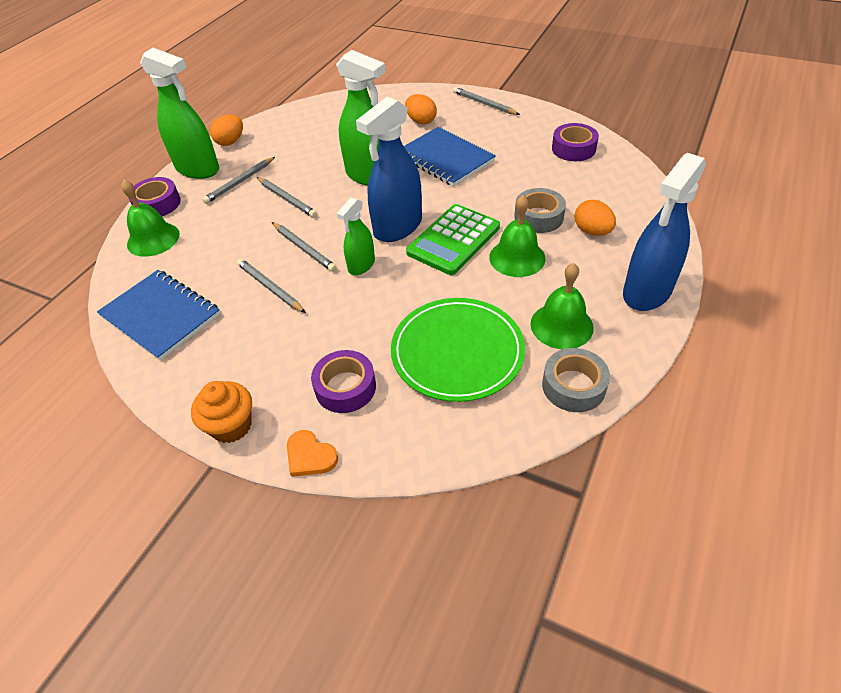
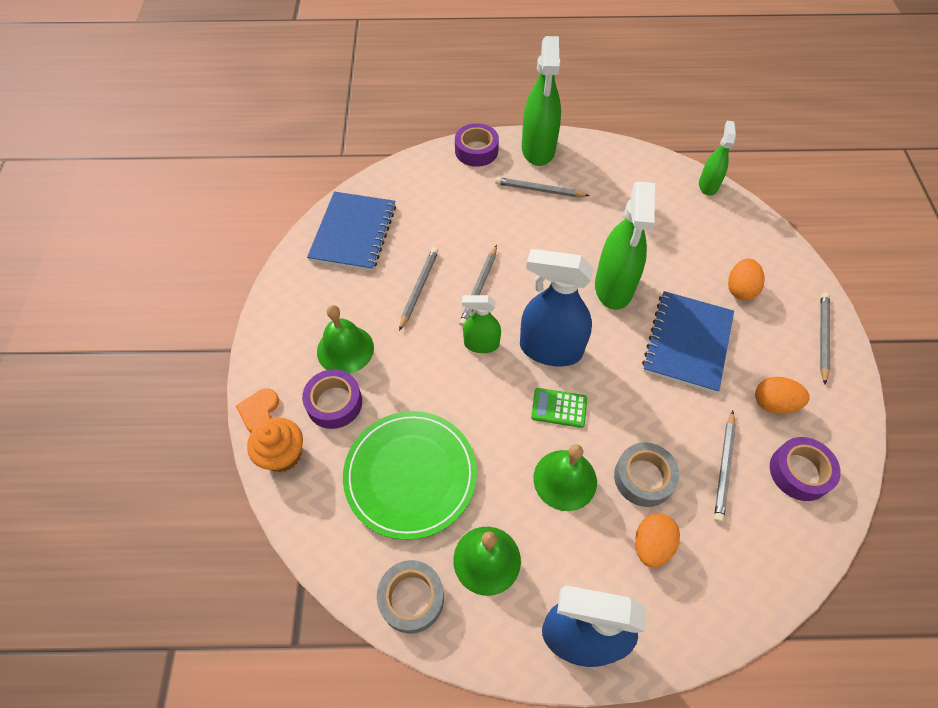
camera: 60 degrees right, 10 degrees up
(153, 239) = (433, 174): green bell -> green bell (345, 349)
(230, 142) = (592, 149): orange egg -> orange egg (773, 403)
(231, 426) = (268, 343): orange cupcake -> orange cupcake (283, 455)
(287, 199) = (537, 238): grey pencil -> grey pencil (724, 468)
(323, 103) = (708, 185): none -> green spray bottle
(453, 240) = (559, 408): green calculator -> green calculator, size x0.54

